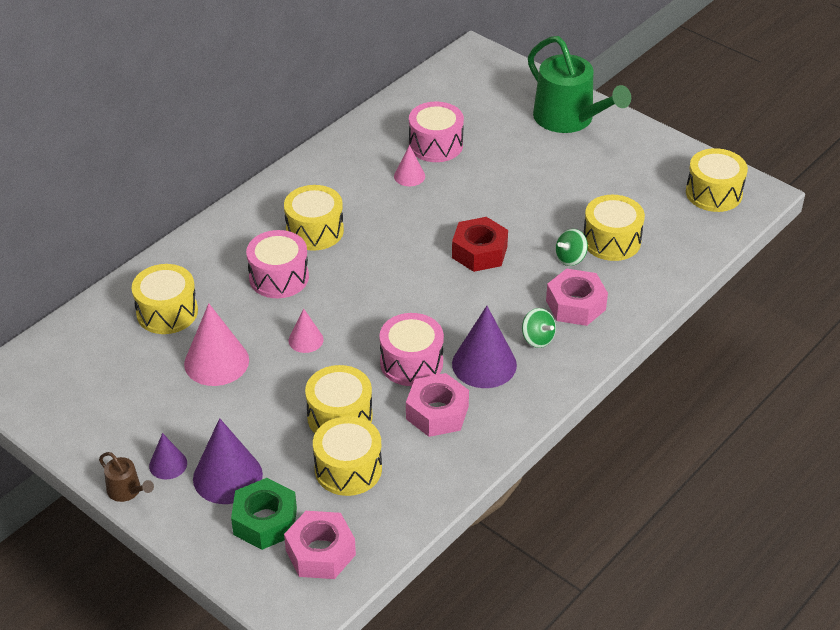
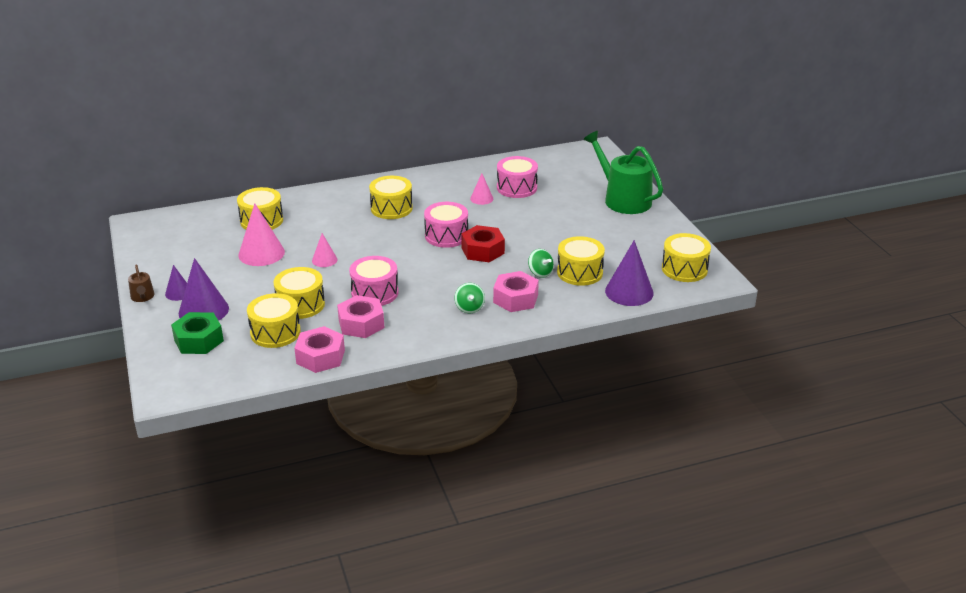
camera: 30 degrees right, 10 degrees down
(279, 277) = (344, 224): pink drum -> pink drum (446, 236)
(320, 552) = (211, 368): pink nut -> pink nut (320, 357)
(484, 364) = (419, 309): purple cone -> purple cone (629, 292)
(569, 119) = (623, 199): green watering can -> green watering can turned 150 degrees clockwise
(570, 258) = (540, 273): green spinning top -> green spinning top turned 120 degrees counterclockwise

